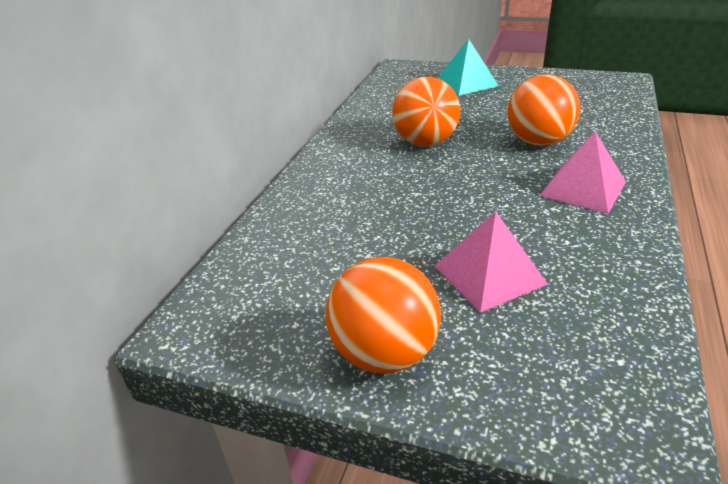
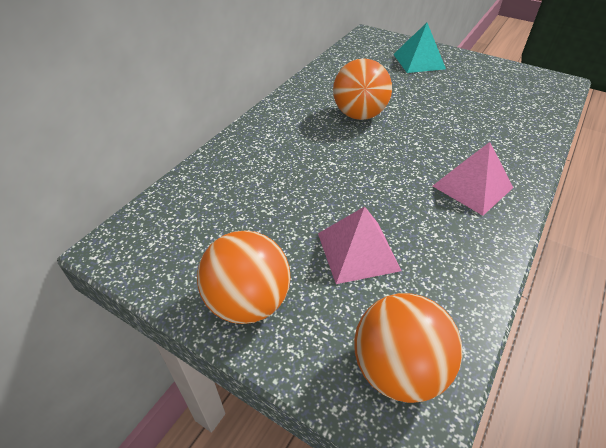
camera: 10 degrees right, 10 degrees up
(538, 142) = (455, 132): orange ball -> orange ball (398, 369)

